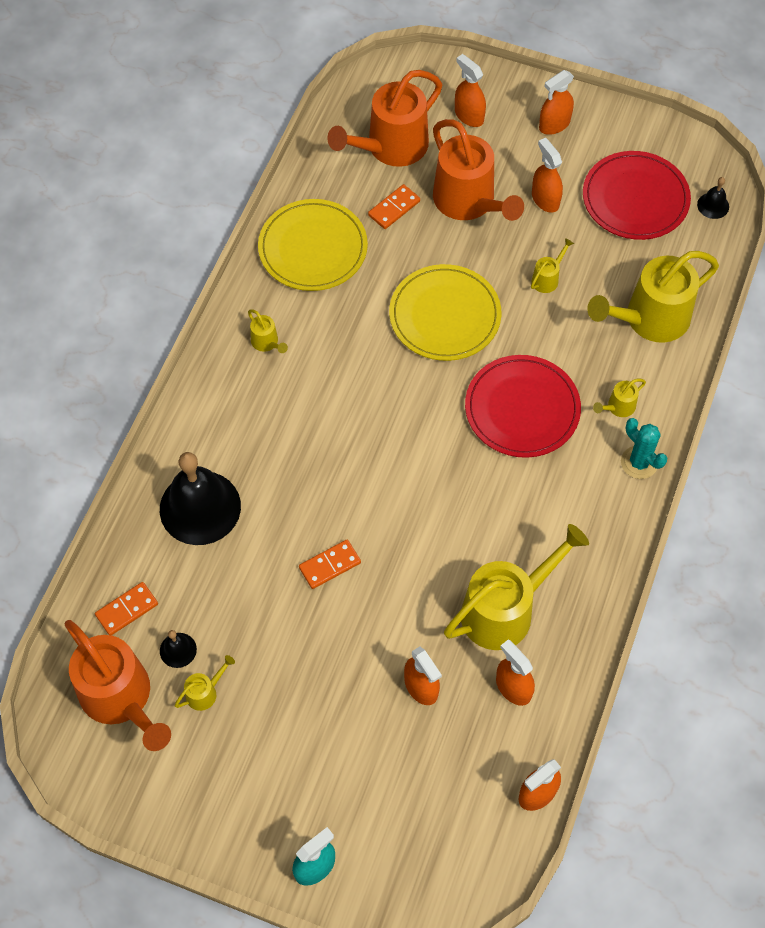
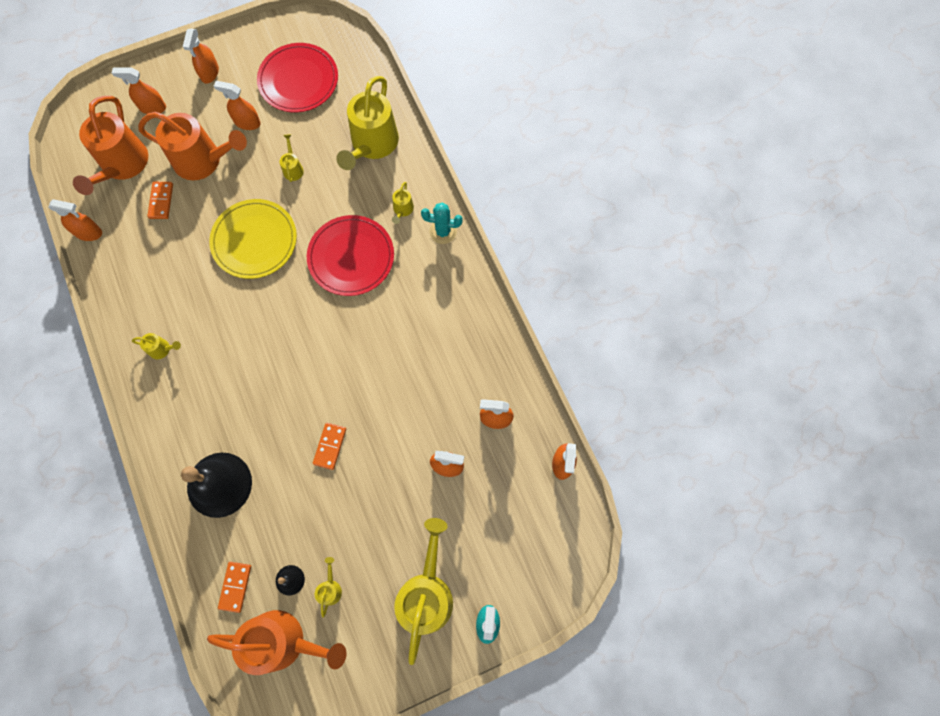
camera: 45 degrees left, 10 degrees up
(303, 184) = (88, 232): none -> orange spray bottle
(313, 248) = (134, 267): yellow plate -> none
(506, 609) = (451, 379): yellow watering can -> yellow watering can (426, 592)
(713, 205) = (345, 49): black bell -> none

